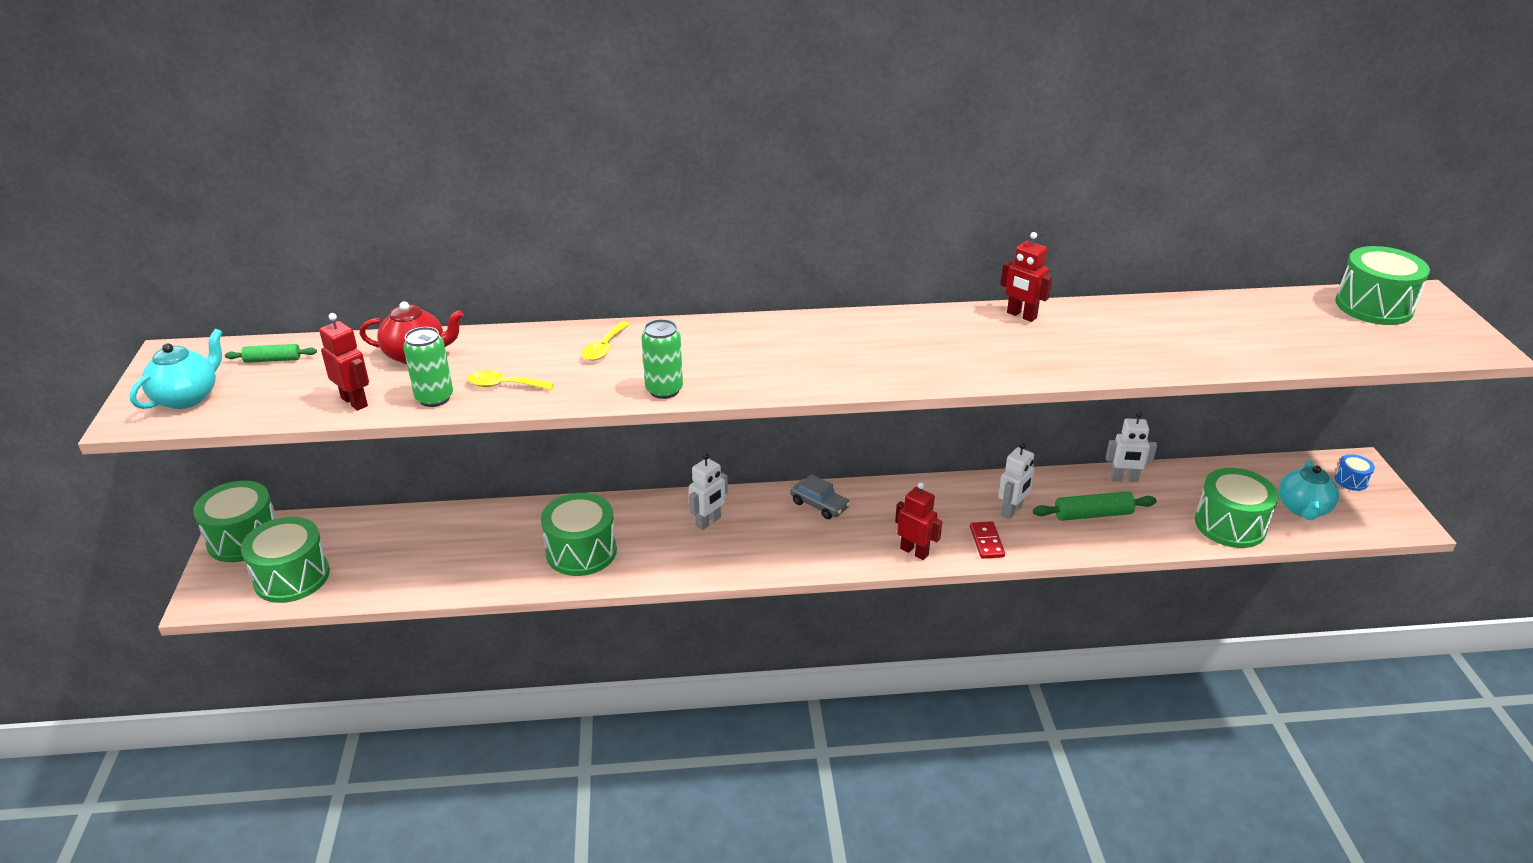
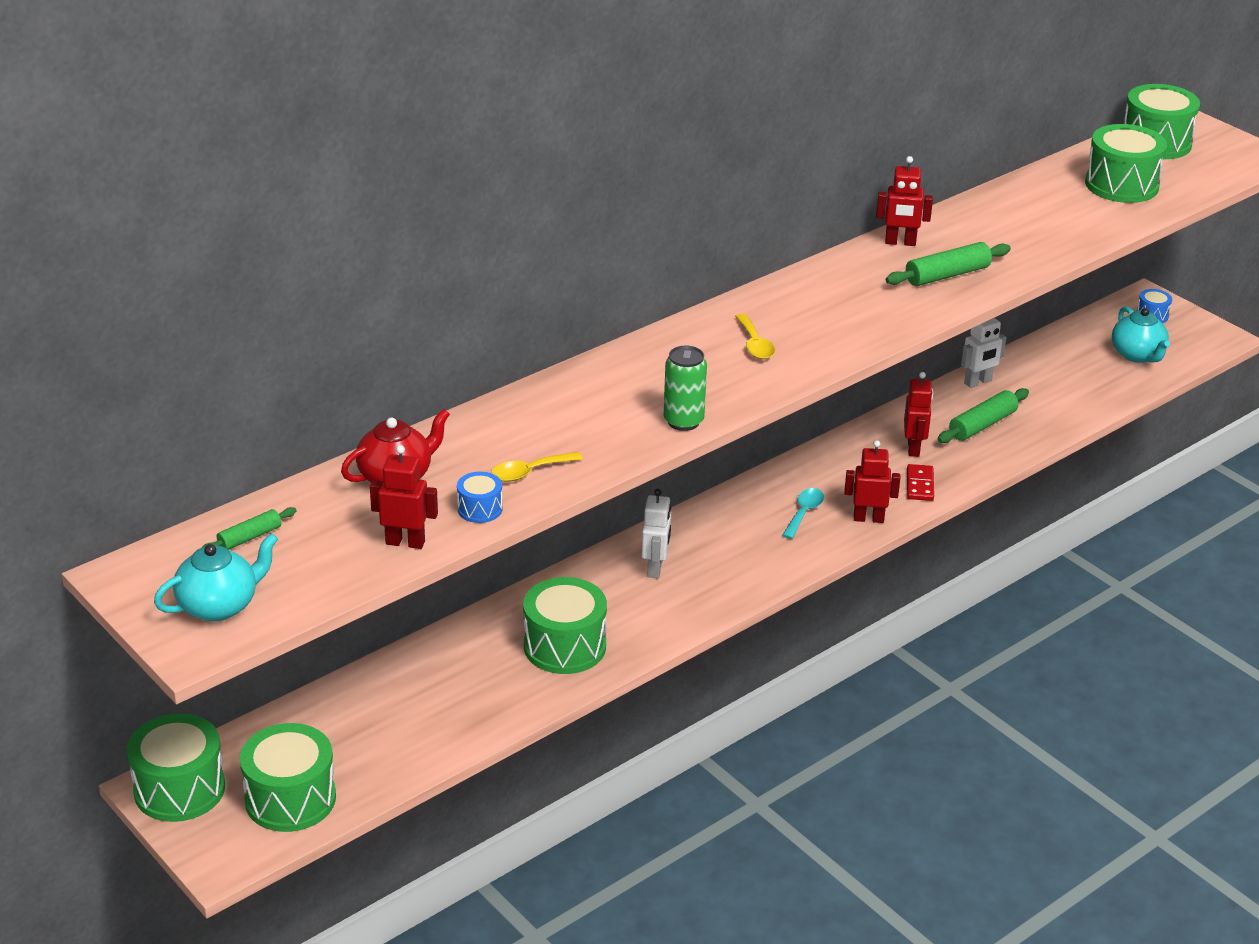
camera: 35 degrees left, 0 degrees up
(187, 397) = (219, 606): turquoise teapot -> turquoise teapot turned 60 degrees clockwise
(434, 398) = (480, 509): green can -> blue drum
(604, 348) = (573, 402): yellow spoon -> yellow spoon (755, 344)
(819, 505) = (741, 511): grey car -> none
(866, 526) = (804, 513): none -> turquoise spoon
(986, 542) = (919, 485): red domino -> red domino turned 45 degrees clockwise
(1012, 511) = (914, 448): white robot -> red robot
(1032, 353) = (947, 275): none -> green rolling pin
(1230, 525) = (1095, 391): green drum -> green drum (1121, 185)

